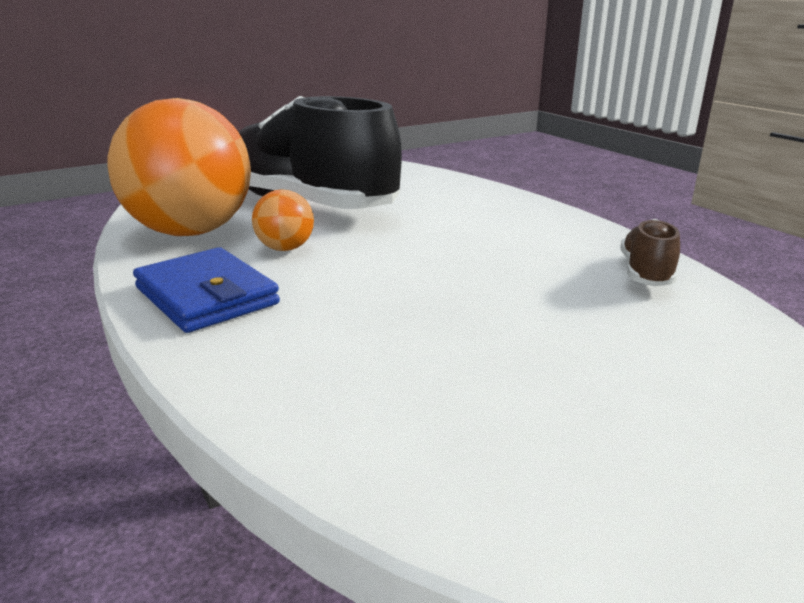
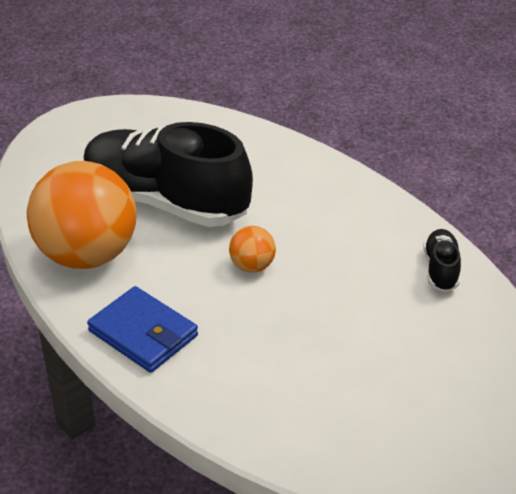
camera: 10 degrees left, 15 degrees up
(285, 249) = (173, 269): orange ball -> orange ball (252, 266)
(646, 273) = (441, 269): brown shoe -> black shoe

